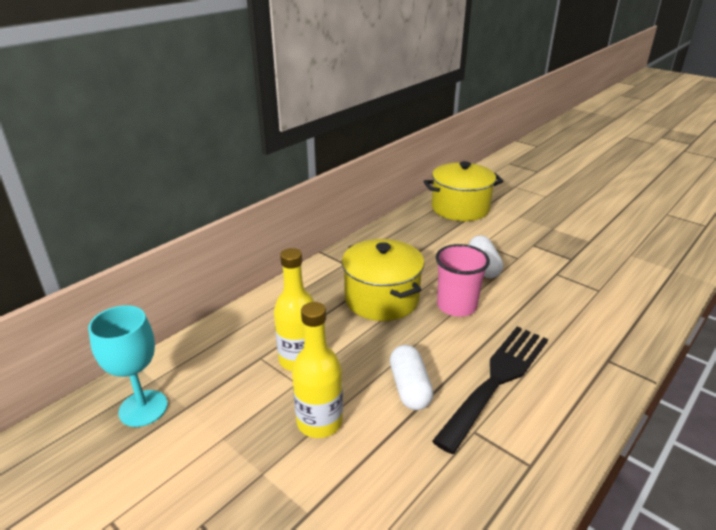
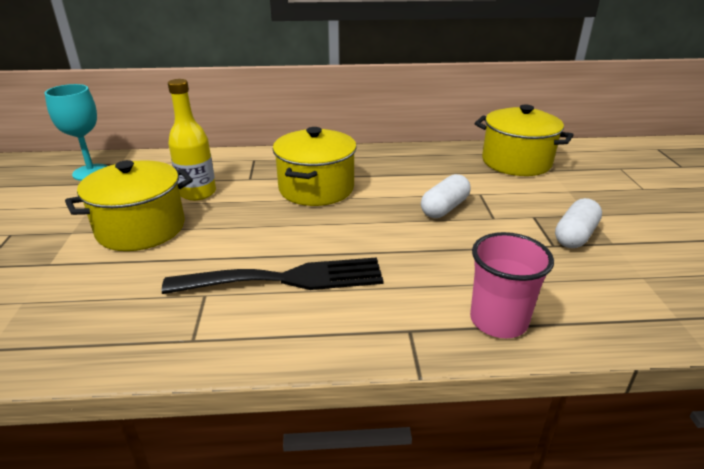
camera: 45 degrees right, 0 degrees up
(319, 422) = (141, 228): yellow bottle -> yellow pot
(410, 388) = (222, 245): white capsule -> white capsule (575, 235)
(456, 306) = (361, 220): pink cup -> pink cup (498, 320)

